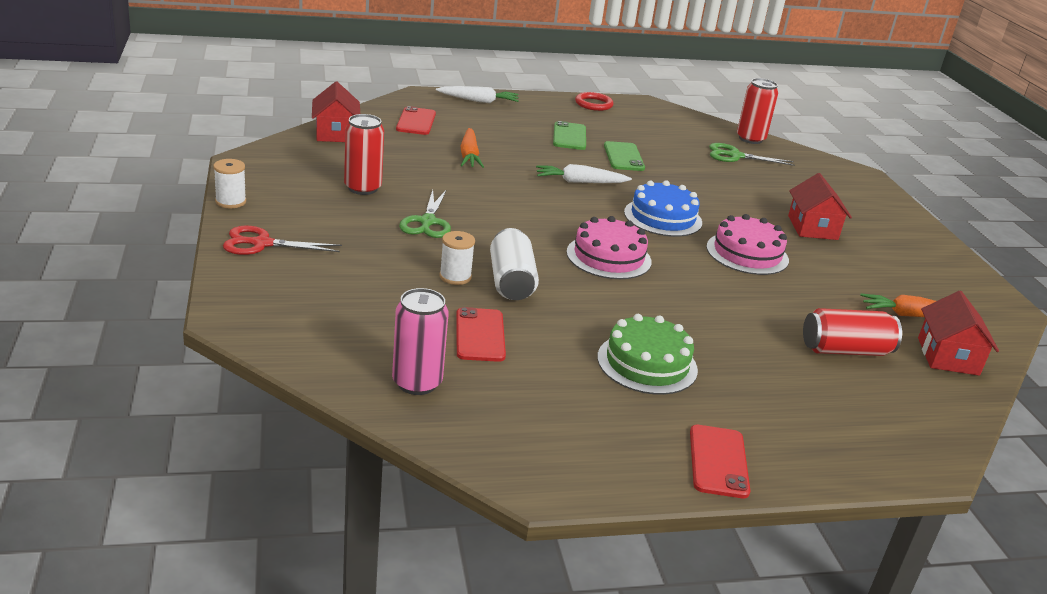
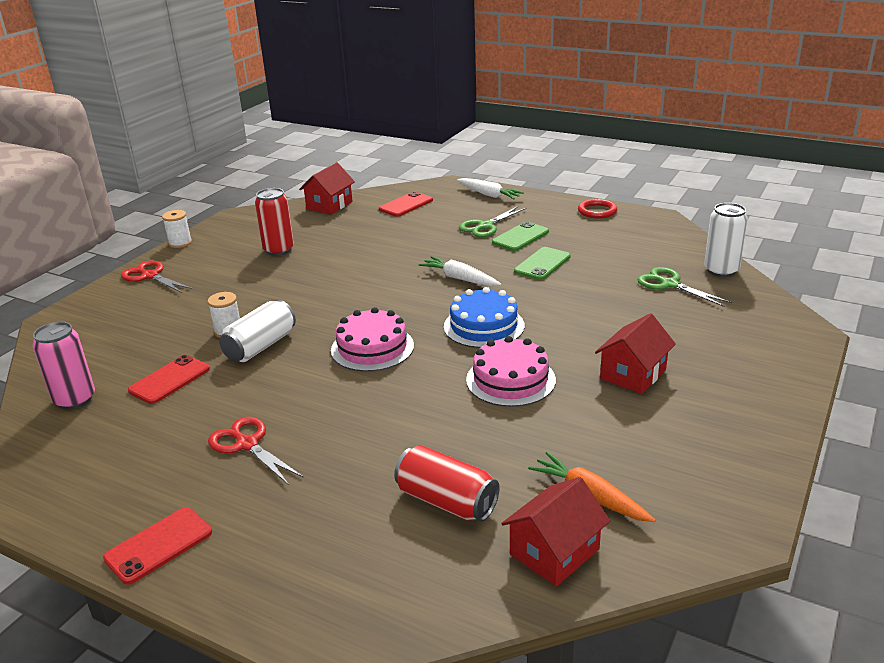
camera: 45 degrees right, 0 degrees up
(427, 222) = (280, 285): green scissors -> green scissors (485, 226)
(469, 155) = (402, 239): orange carrot -> none
(647, 363) = (247, 444): green cake -> red scissors
(750, 139) = (721, 270): red can -> white can

